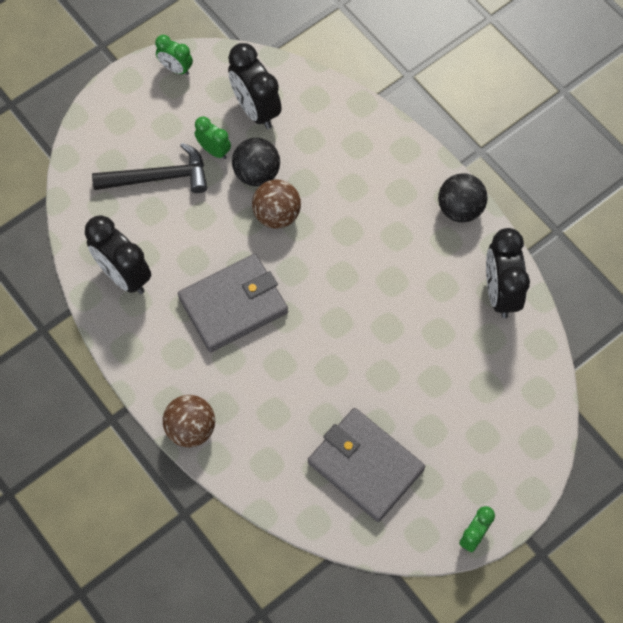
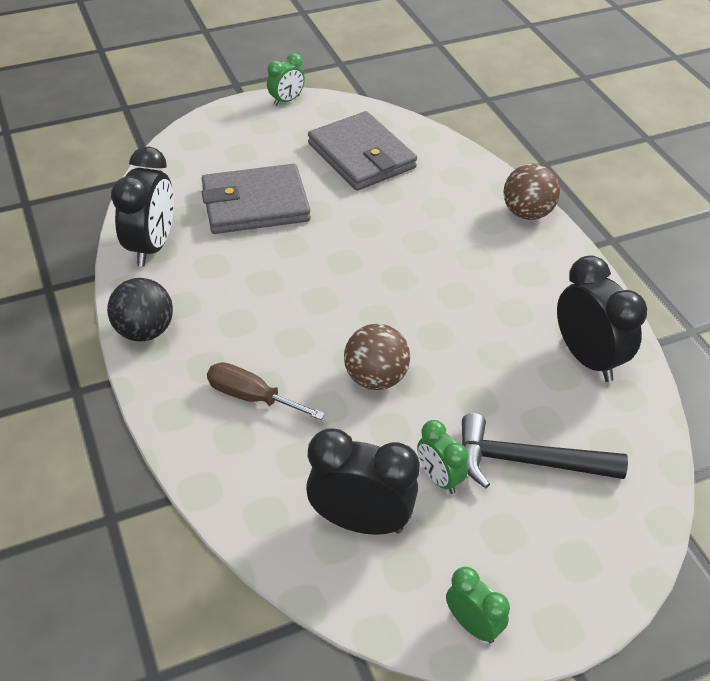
camera: 165 degrees left, 20 degrees down
(233, 305) = (457, 300): grey wallet -> grey wallet (255, 204)
(256, 109) = (360, 521): black clock -> black clock turned 60 degrees counterclockwise
(257, 173) = (386, 433): black ball -> none
(358, 176) = (252, 397): none -> brown screwdriver

